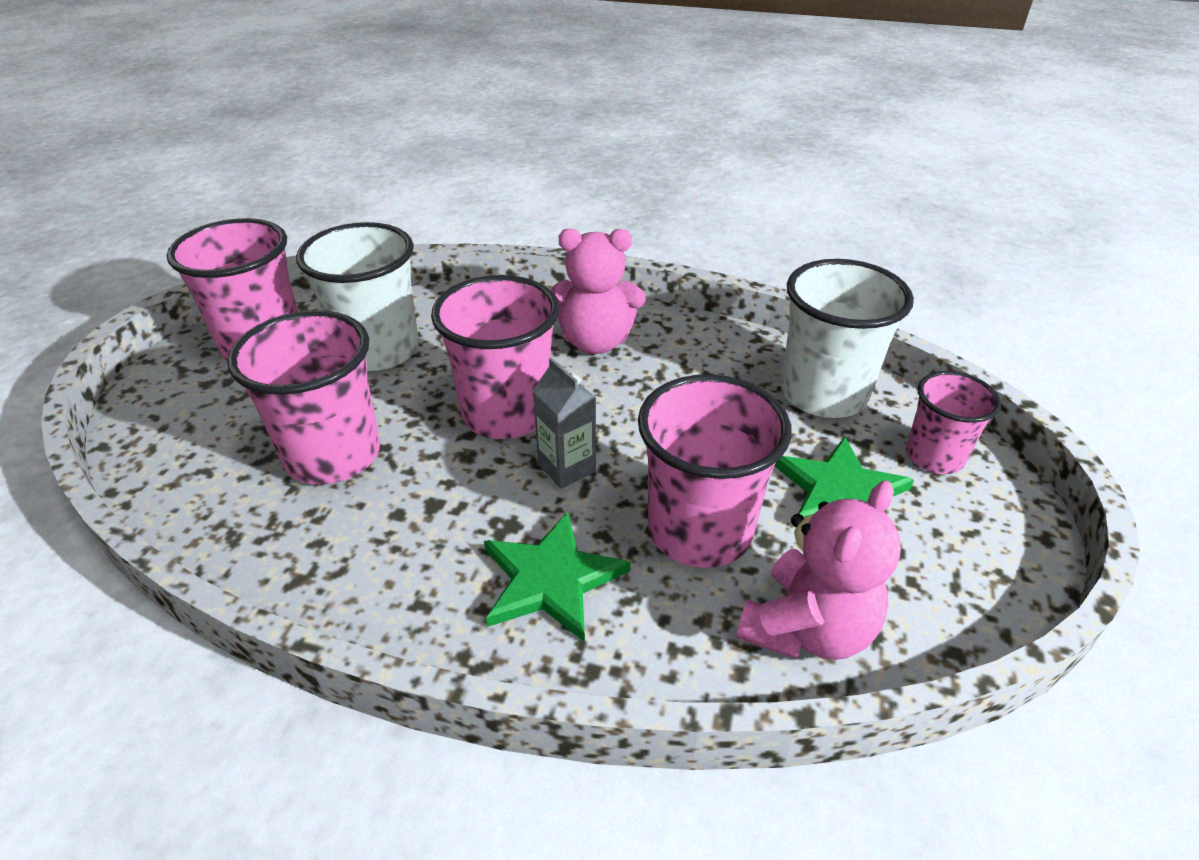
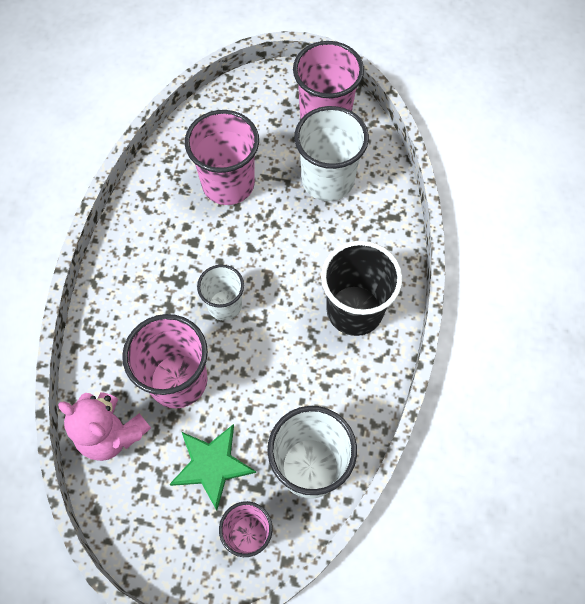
camera: 85 degrees right, 25 degrees up
(506, 413) = (271, 265): pink cup -> none
(551, 579) = (143, 306): green star -> none
(567, 468) = (224, 305): grey carton -> white cup
(595, 342) = (354, 310): pink teddy bear -> black cup

